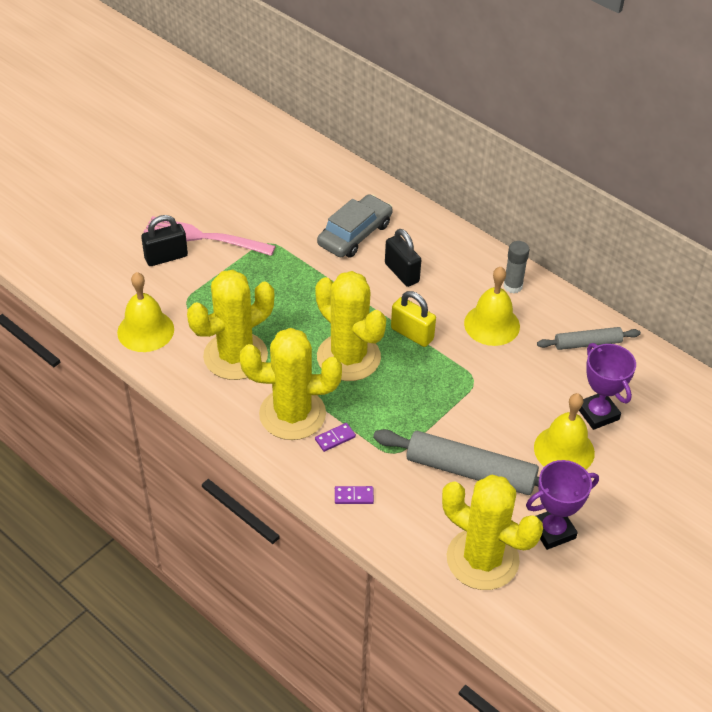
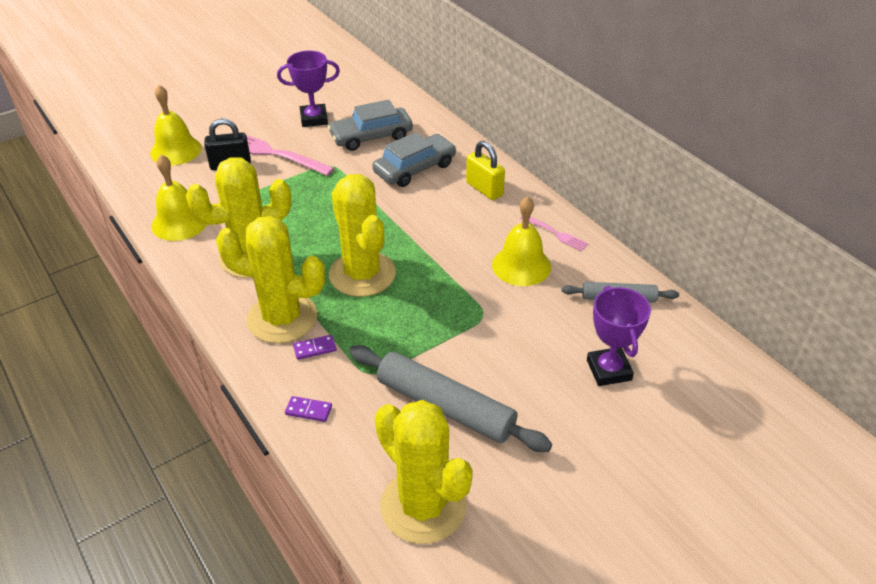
camera: 15 degrees right, 5 degrees down
(296, 203) = (371, 136): none -> grey car
(402, 273) = (447, 207): black padlock -> none
(412, 334) = (435, 262): yellow padlock -> yellow padlock (484, 189)
(513, 286) = (555, 233): grey glue stick -> pink fork
(552, 531) = (516, 489): purple trophy -> purple trophy (314, 119)
(564, 450) = (558, 402): yellow bell -> yellow bell (176, 150)

